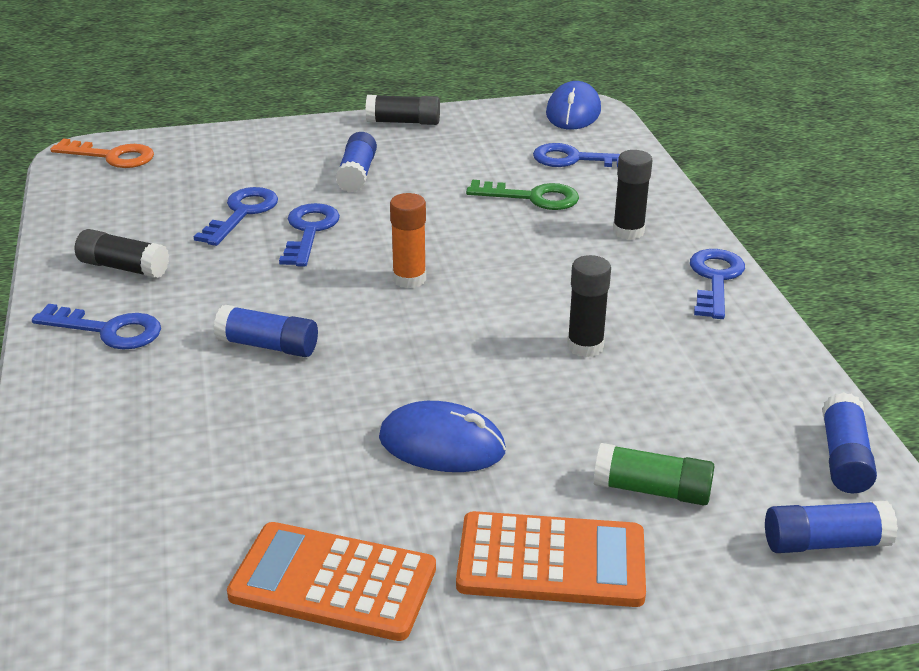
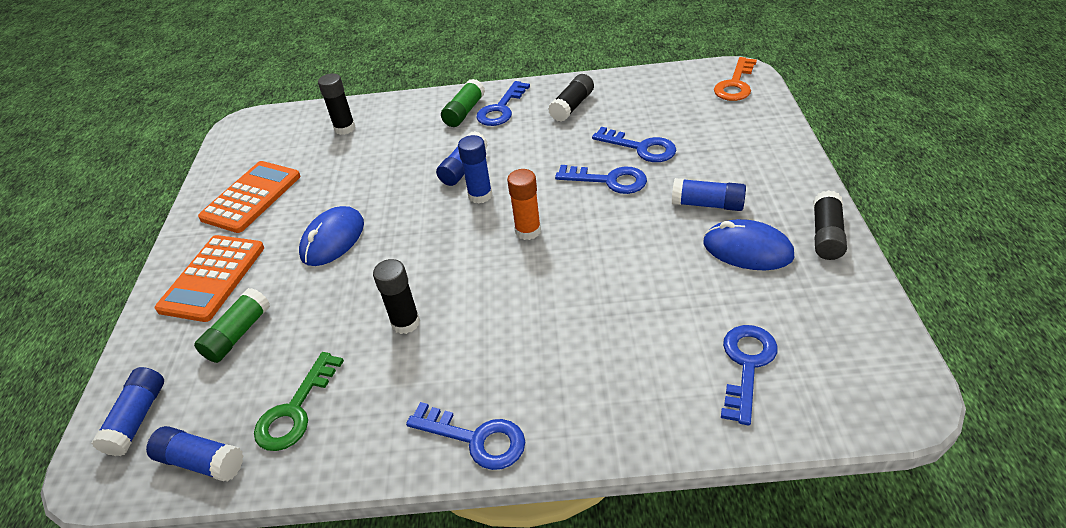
camera: 105 degrees right, 10 degrees up
(105, 367) = (464, 112): none -> green glue stick
(336, 323) = (480, 195): none -> blue glue stick
(532, 197) = (657, 318): green key -> green key (295, 410)
(573, 112) = (884, 381): blue mouse -> blue mouse (747, 249)
(628, 231) = (580, 384): black glue stick -> black glue stick (345, 128)

